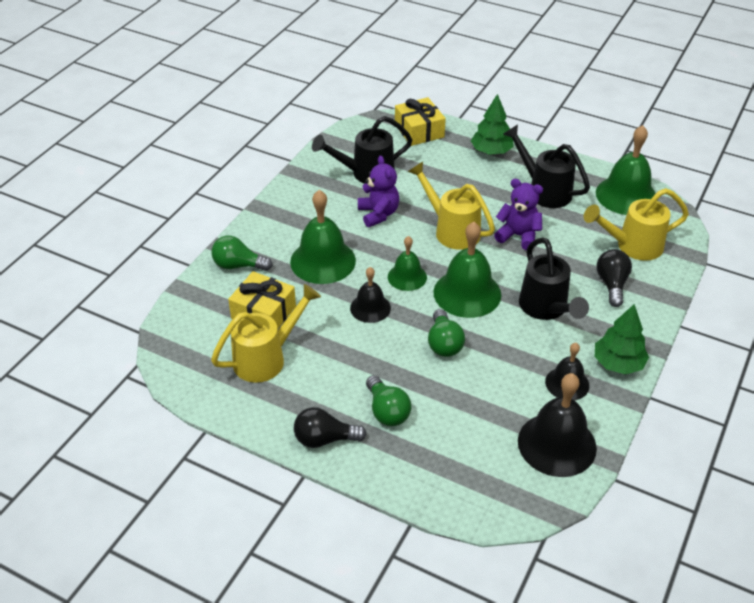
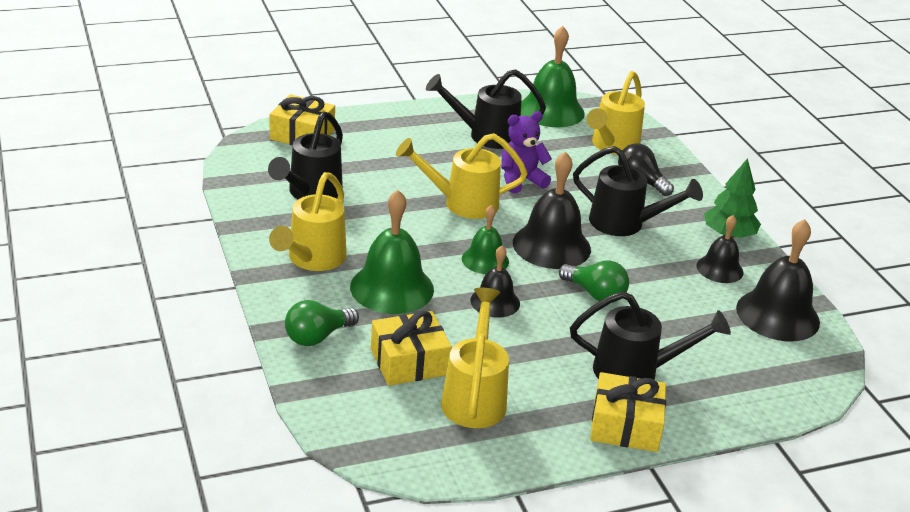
camera: 50 degrees left, 10 degrees down
(305, 216) = (312, 259): none -> yellow watering can
(324, 439) = (625, 426): black light bulb -> yellow gift
(378, 214) = (378, 222): purple teddy bear -> none
(387, 411) = (635, 372): green light bulb -> black watering can
(467, 293) = (551, 245): green bell -> black bell
(491, 151) = (394, 124): green tree -> none

